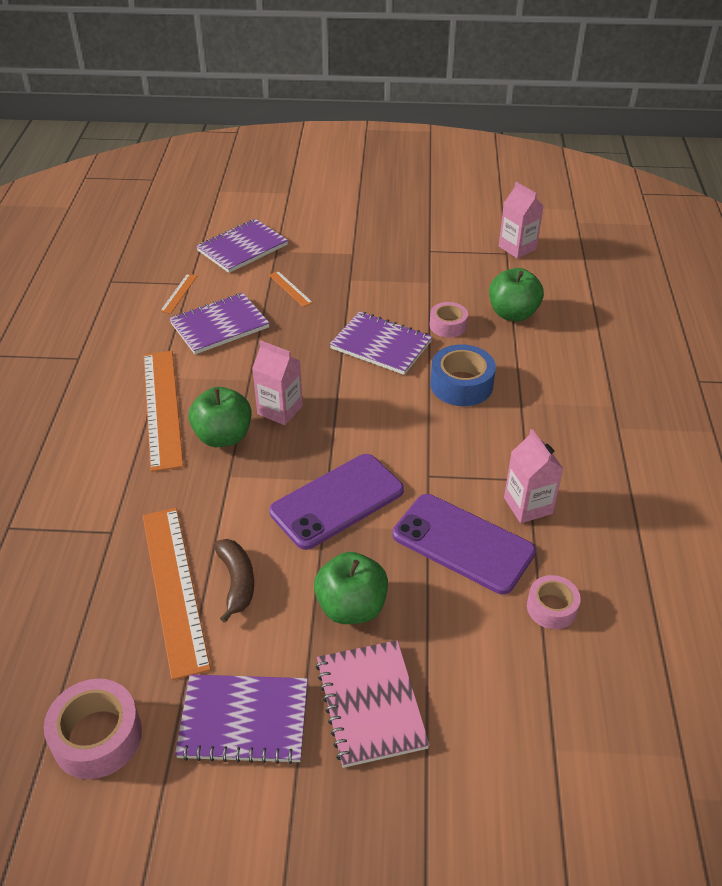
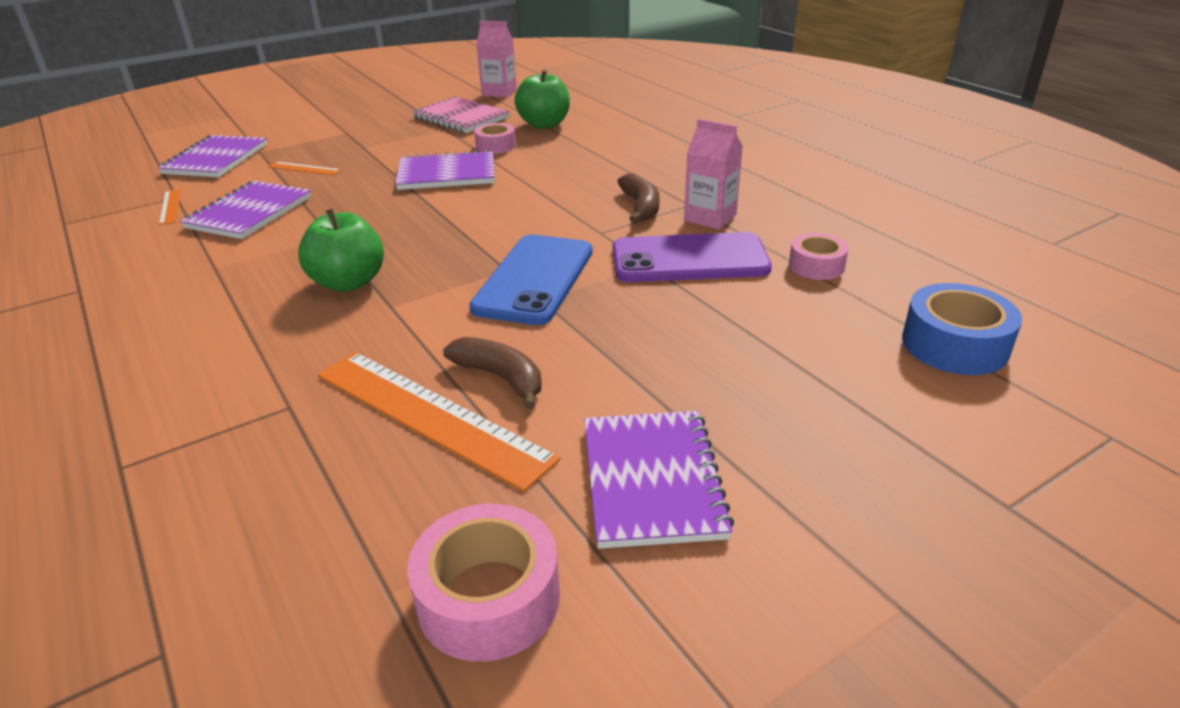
camera: 35 degrees left, 10 degrees down
(162, 408) = (244, 288): orange ruler -> none
(244, 720) = (652, 480): purple notebook -> purple notebook turned 60 degrees counterclockwise
(280, 410) = (392, 244): pink carton -> none
(337, 501) = (534, 279): purple phone -> blue phone
(351, 607) = (647, 341): green apple -> none
(370, 704) = (761, 399): pink notebook -> pink notebook (461, 118)
(461, 384) = (554, 173): blue tape -> blue tape (954, 345)
(487, 462) = (641, 207): none -> brown banana

